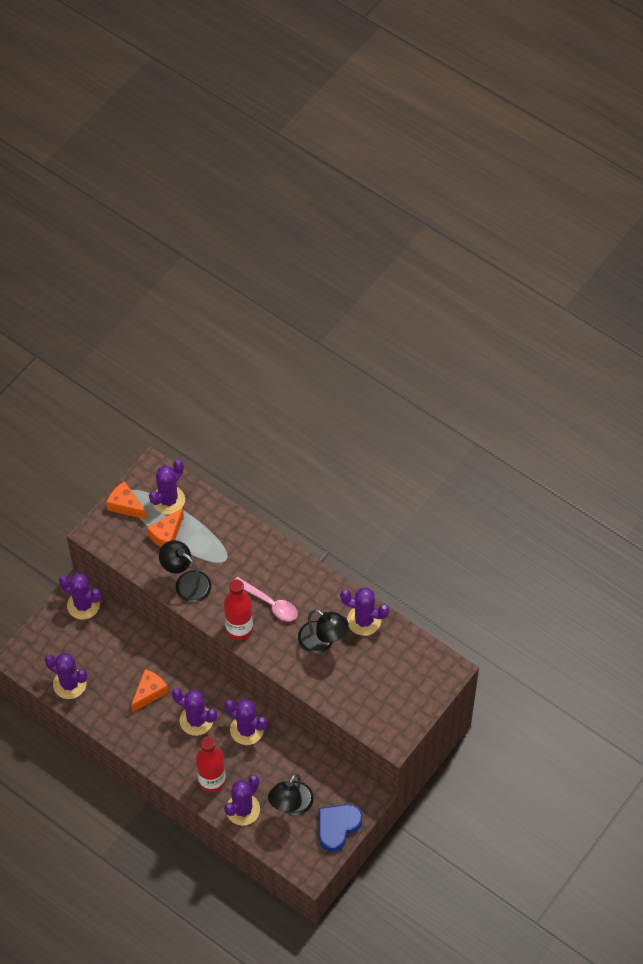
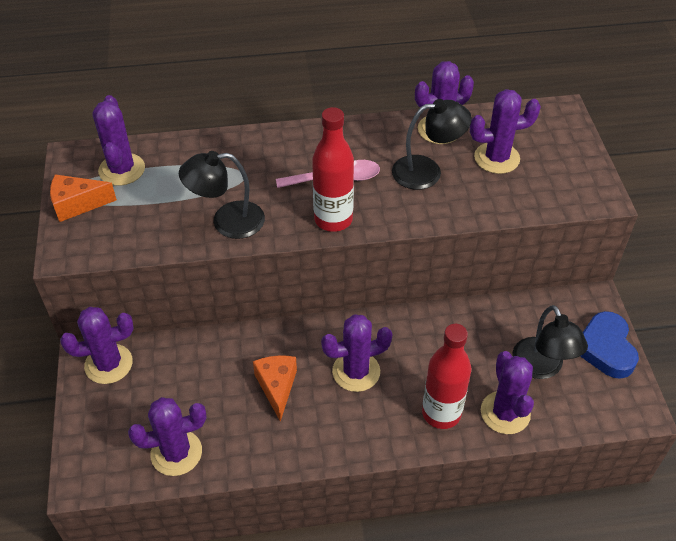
camera: 45 degrees left, 10 degrees down
(167, 535) = (155, 198): orange cheese -> none
(246, 729) = (415, 338): purple cactus -> purple cactus (496, 158)

